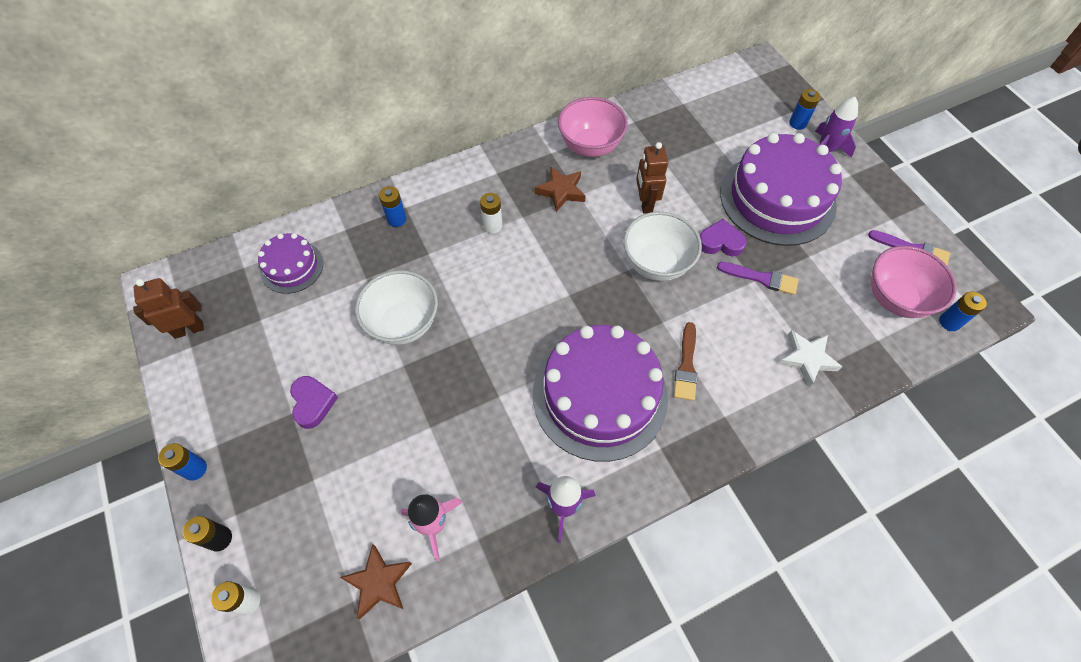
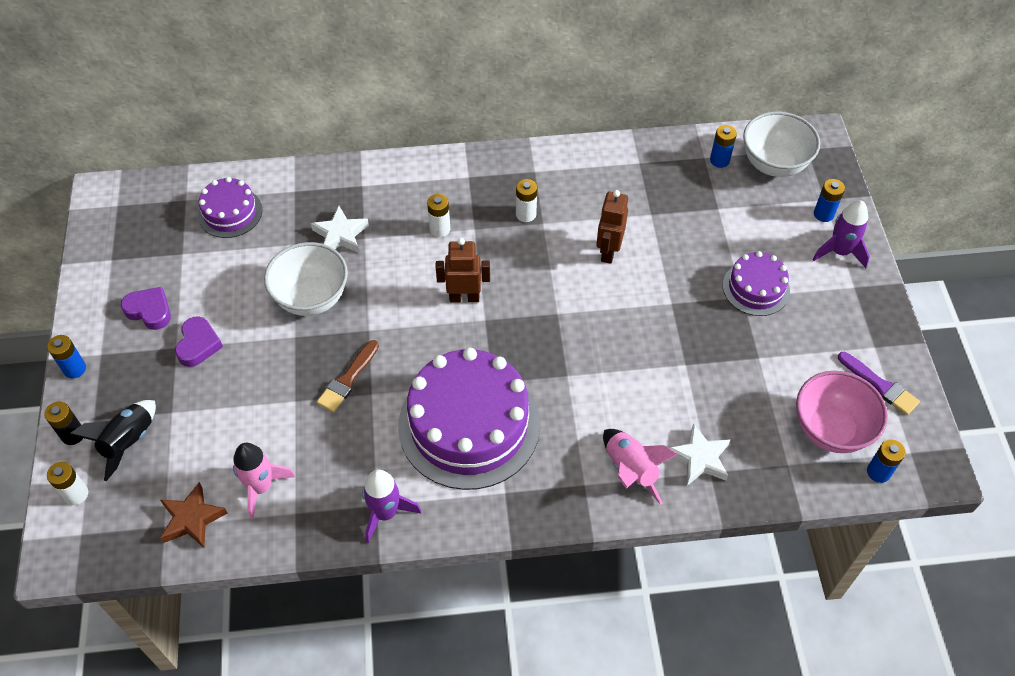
camera: 20 degrees right, 5 degrees down
(189, 329) = (115, 243): brown robot -> brown robot (464, 297)
(281, 525) = (128, 442): none -> black rocket
(396, 219) = (348, 195): blue battery -> blue battery (719, 160)
(405, 257) = (340, 235): none -> white star
(561, 191) = (526, 214): brown star -> white battery
(590, 146) = (579, 176): pink bowl -> none
(656, 264) = (589, 316): white bowl -> white bowl (774, 164)
(686, 365) = (570, 424): brown brush -> brown brush (347, 379)
(720, 242) = (669, 315): purple heart -> purple heart (149, 311)
(756, 389) = (631, 470): none -> pink rocket
(761, 278) = (694, 364): purple brush -> none
(777, 198) = (756, 288): purple cake -> purple cake, size x0.51

